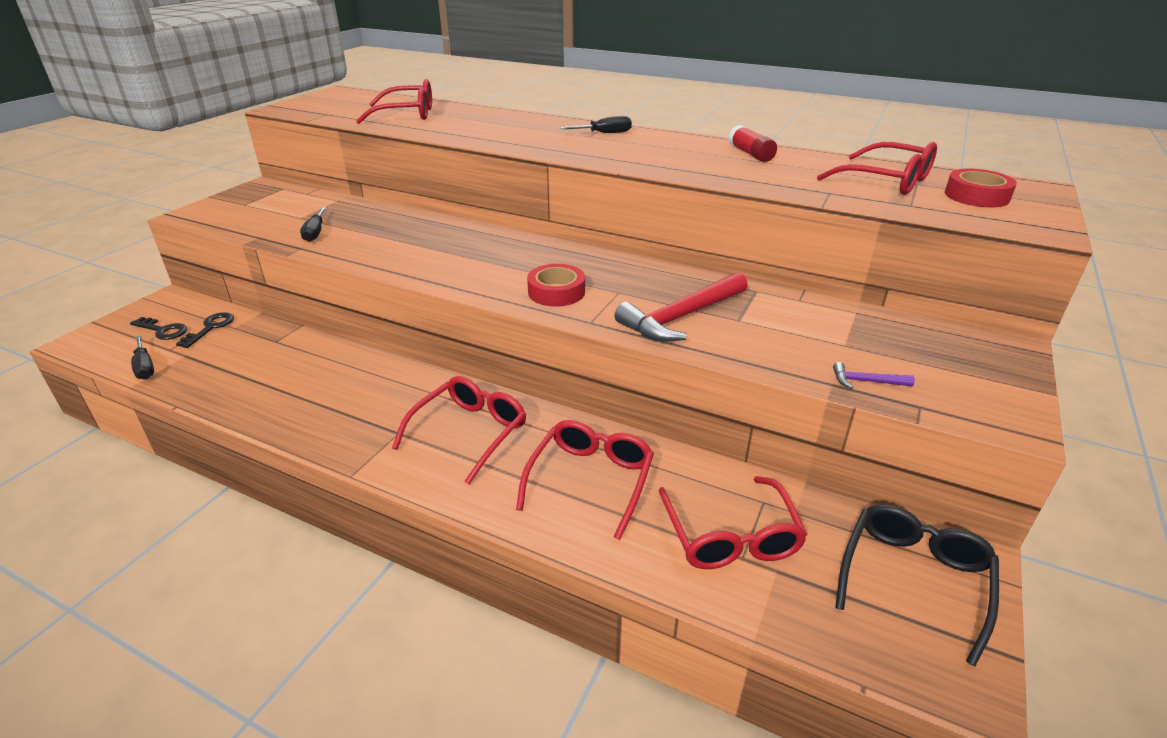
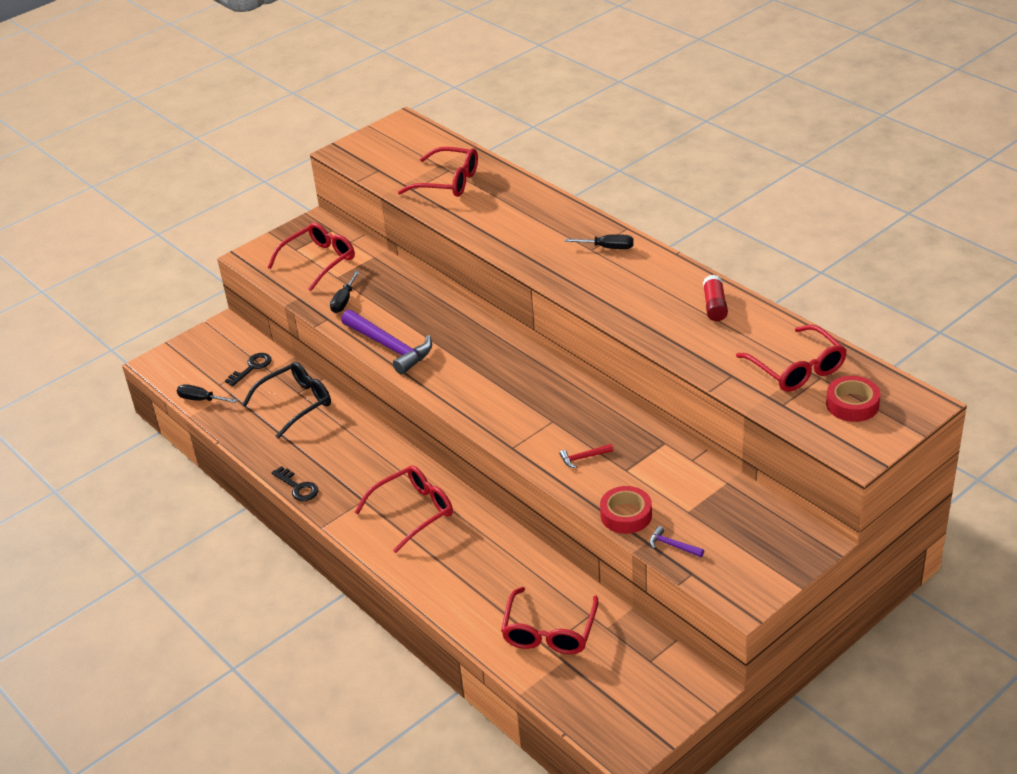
camera: 25 degrees right, 5 degrees up
(145, 367) = (201, 399): black screwdriver -> black screwdriver turned 120 degrees clockwise
(163, 330) = (216, 363): black key -> black key (298, 487)
(387, 260) = (389, 347): none -> purple hammer
(556, 292) = (504, 411): red tape -> red tape (626, 515)
(590, 481) = (479, 570): red glasses -> red glasses (318, 261)
(681, 317) = (583, 457): red hammer -> red hammer, size x0.43
(913, 580) = (648, 689): black glasses -> black glasses (295, 404)

